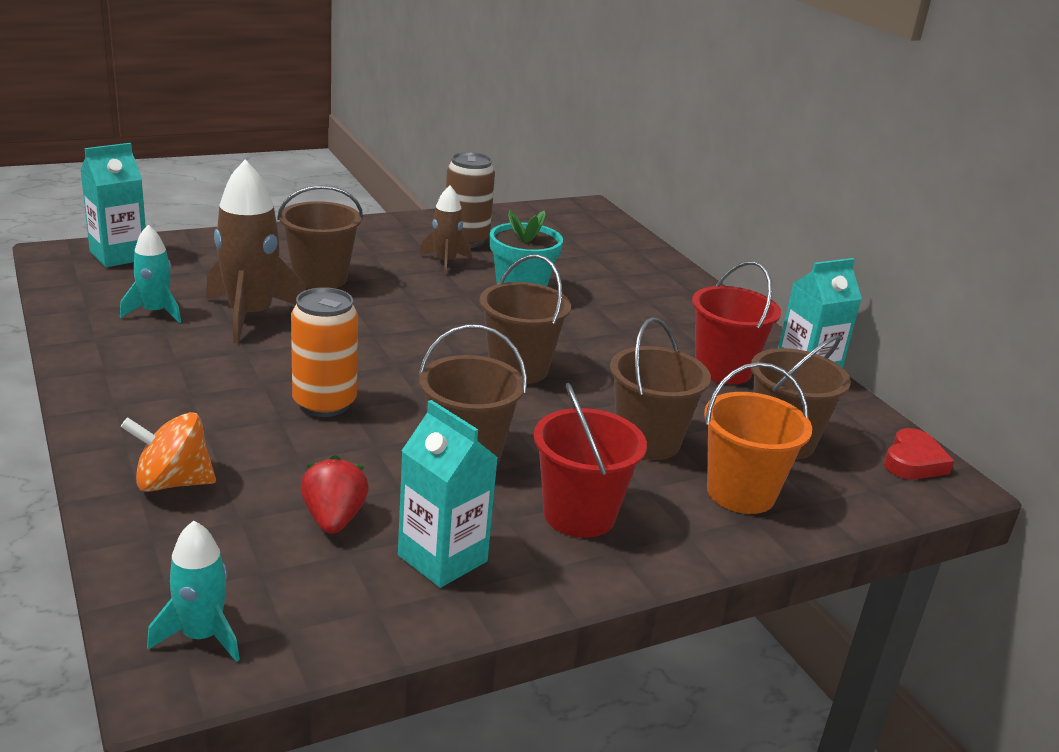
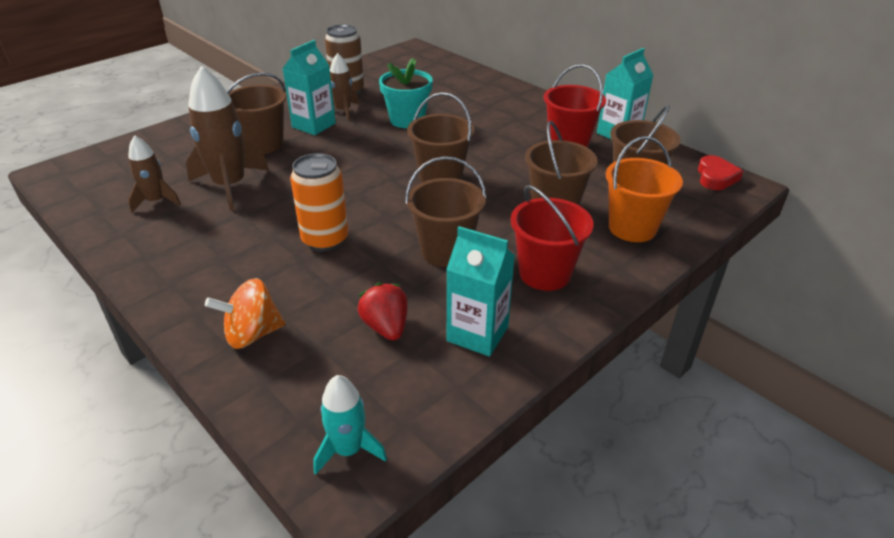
camera: 15 degrees left, 10 degrees up
(119, 255) = (100, 162): turquoise carton -> turquoise carton (314, 125)
(155, 312) = (156, 201): turquoise rocket -> brown rocket

